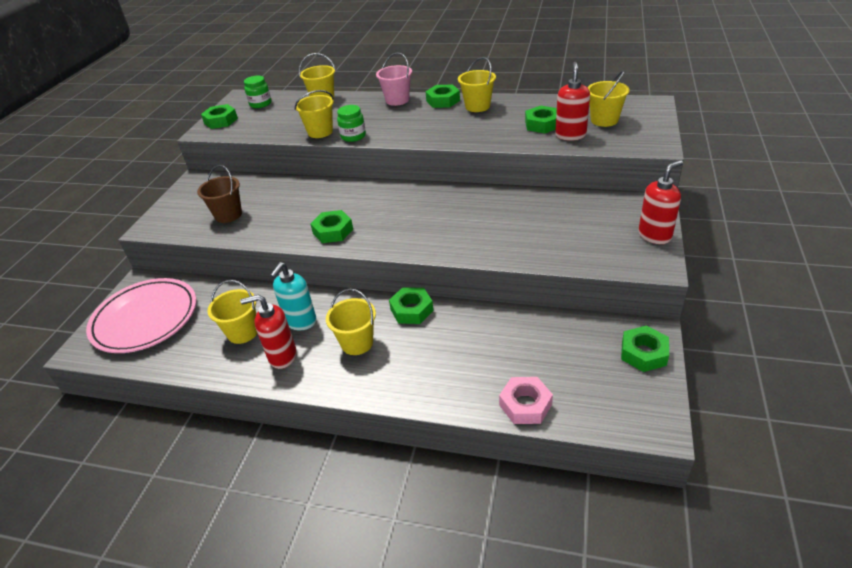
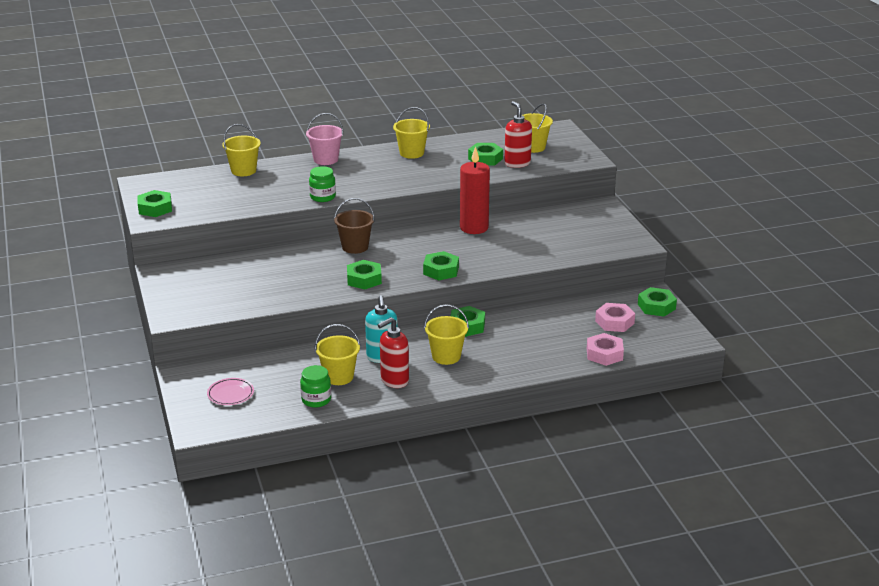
camera: 35 degrees left, 10 degrees down
(145, 319) = (230, 394): pink plate -> pink plate, size x0.44
(228, 215) = (243, 290): brown bucket -> brown bucket (355, 247)
(260, 104) = (177, 186): green jar -> green jar (316, 400)
(320, 132) = (283, 199): yellow bucket -> none
(443, 101) = (372, 153): green nut -> green nut (441, 270)
(489, 198) = (474, 228): none -> red candle
(574, 359) = (614, 322): none -> pink nut
(655, 235) = (622, 226): red soap dispenser -> none

